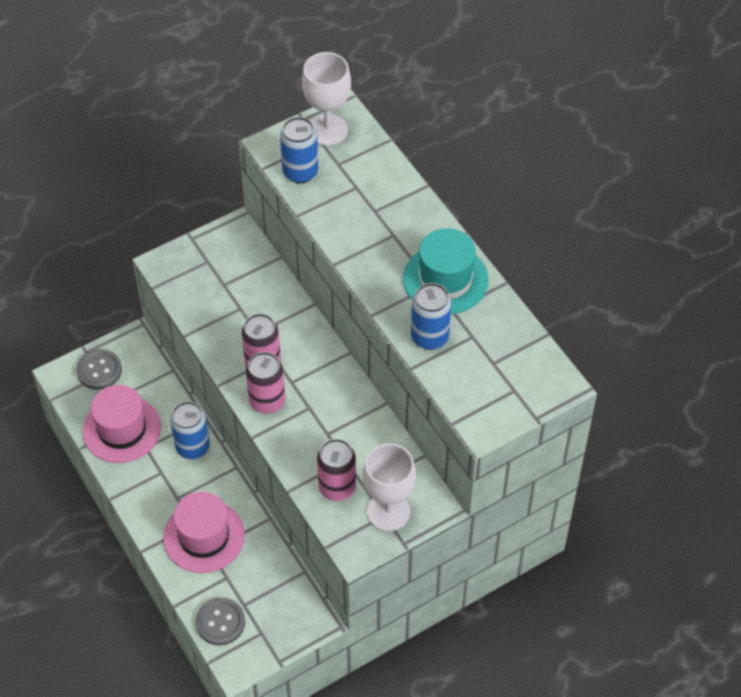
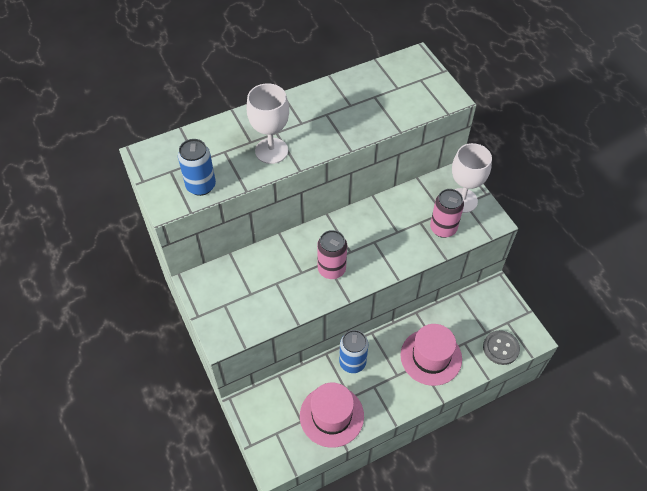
camera: 85 degrees left, 0 degrees up
(99, 370) = (271, 434): grey button -> none
(267, 401) = (367, 268): pink can -> none
(328, 130) = (160, 165): white goblet -> white goblet (271, 151)
(429, 337) = (373, 119): blue can -> none
(445, 279) = (322, 106): turquoise hat -> none

